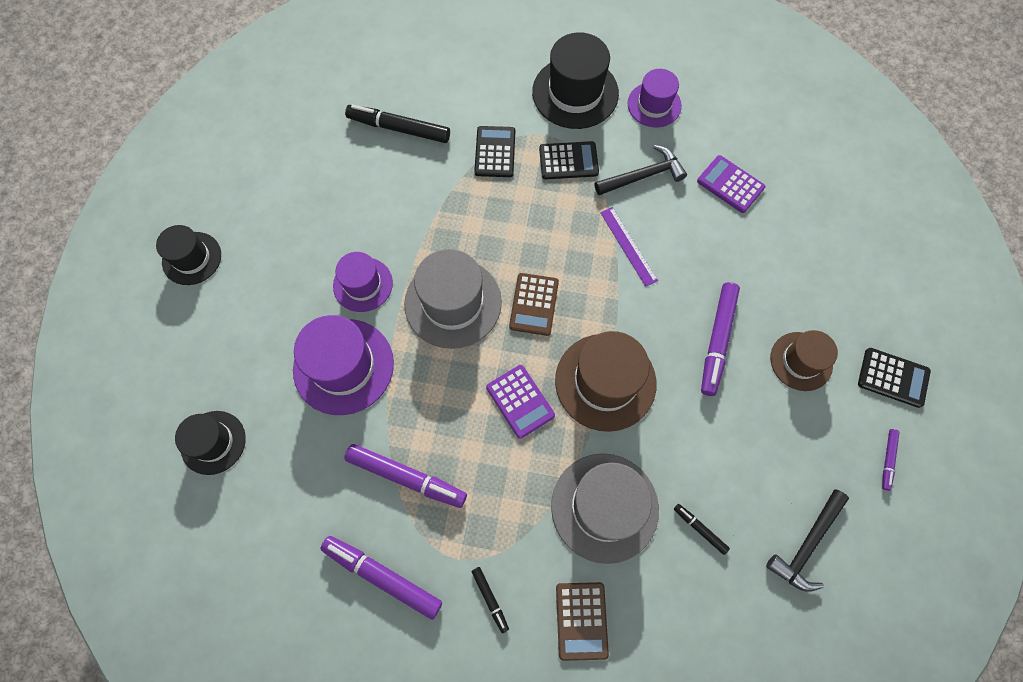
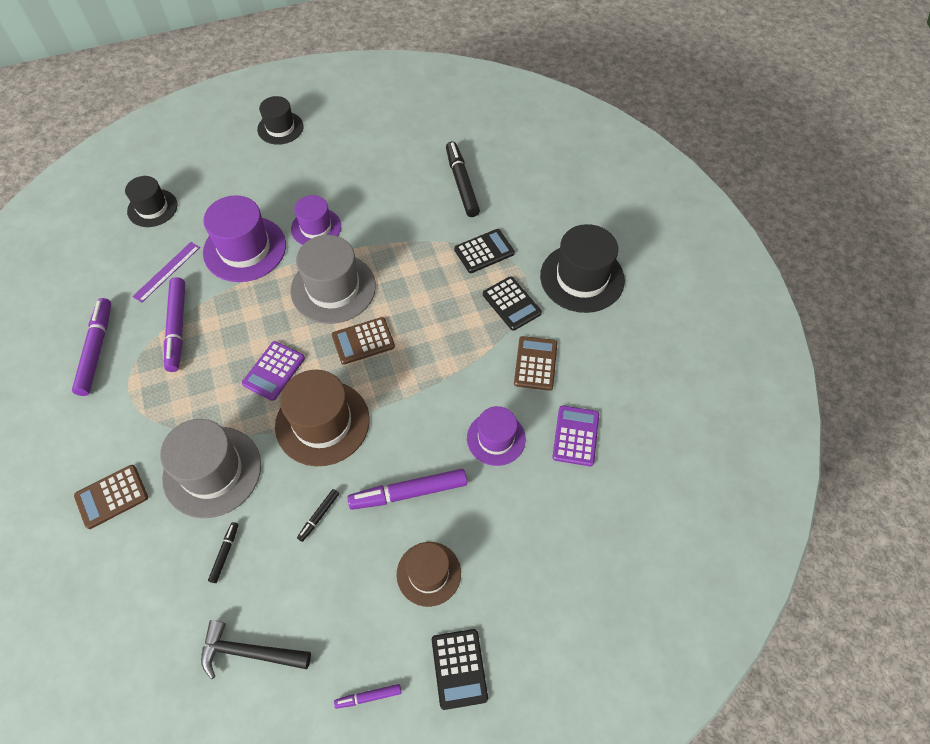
camera: 60 degrees right, 10 degrees down
(490, 599) = (105, 426): black marker -> black marker (319, 516)
(628, 246) = (459, 383): purple ruler -> purple ruler (167, 271)
(643, 176) = (535, 363): black hammer -> brown calculator
(654, 105) = (615, 340): purple hat -> purple hat (496, 438)

